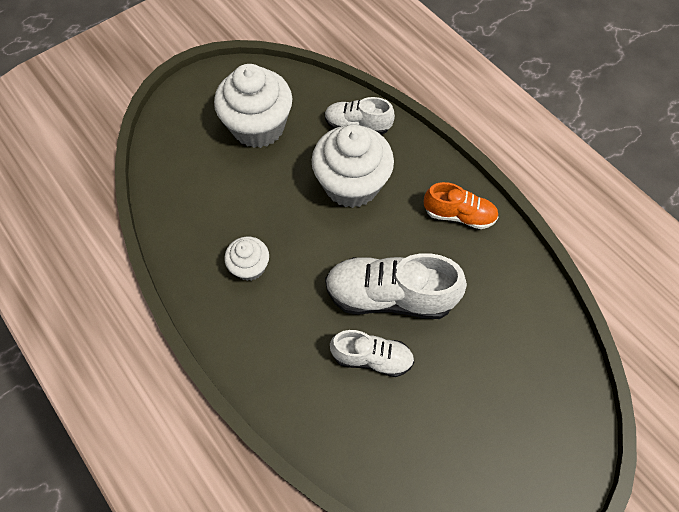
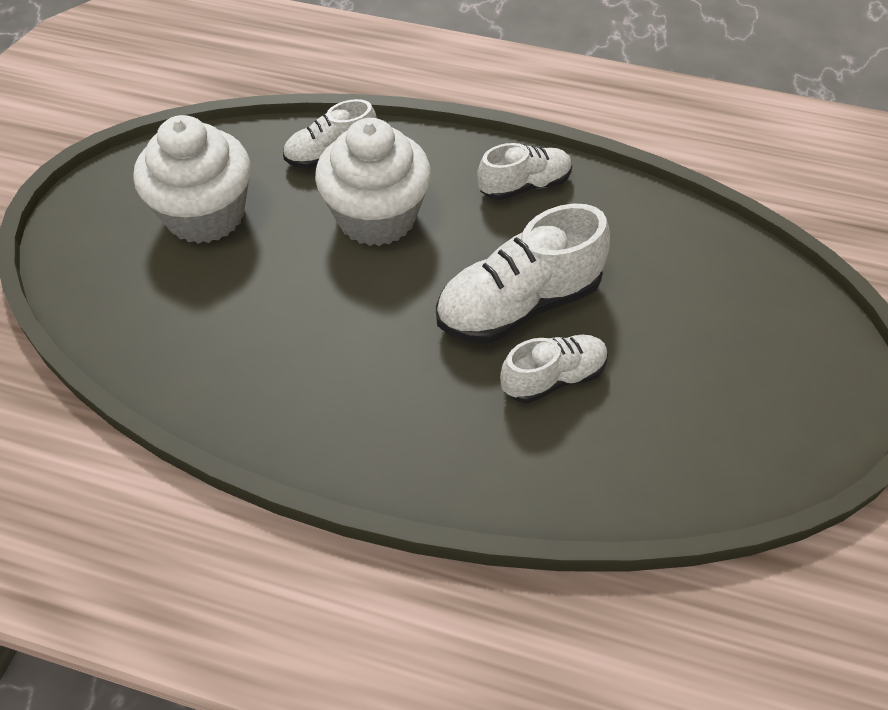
camera: 35 degrees left, 10 degrees down
(250, 267) = (325, 369): white cupcake -> none
(459, 215) = (524, 185): orange shoe -> white shoe

